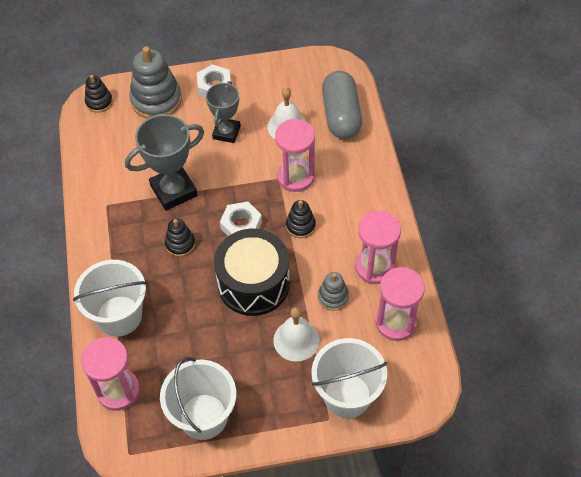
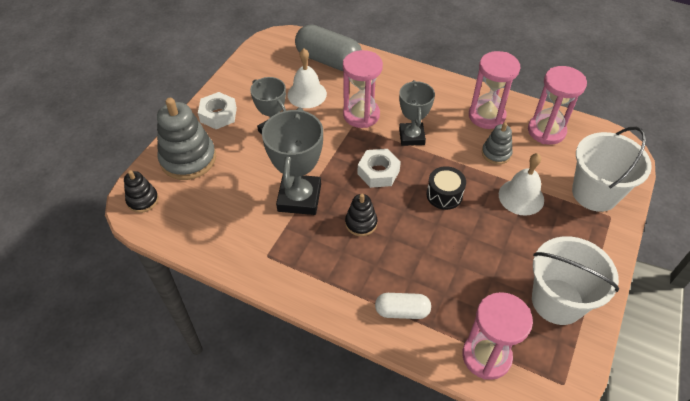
camera: 55 degrees left, 5 degrees down
(119, 316) = (402, 311): white bucket -> white capsule
(253, 283) = (444, 195): black drum -> black drum, size x0.50
(300, 226) = (411, 137): black stacking toy -> grey trophy

